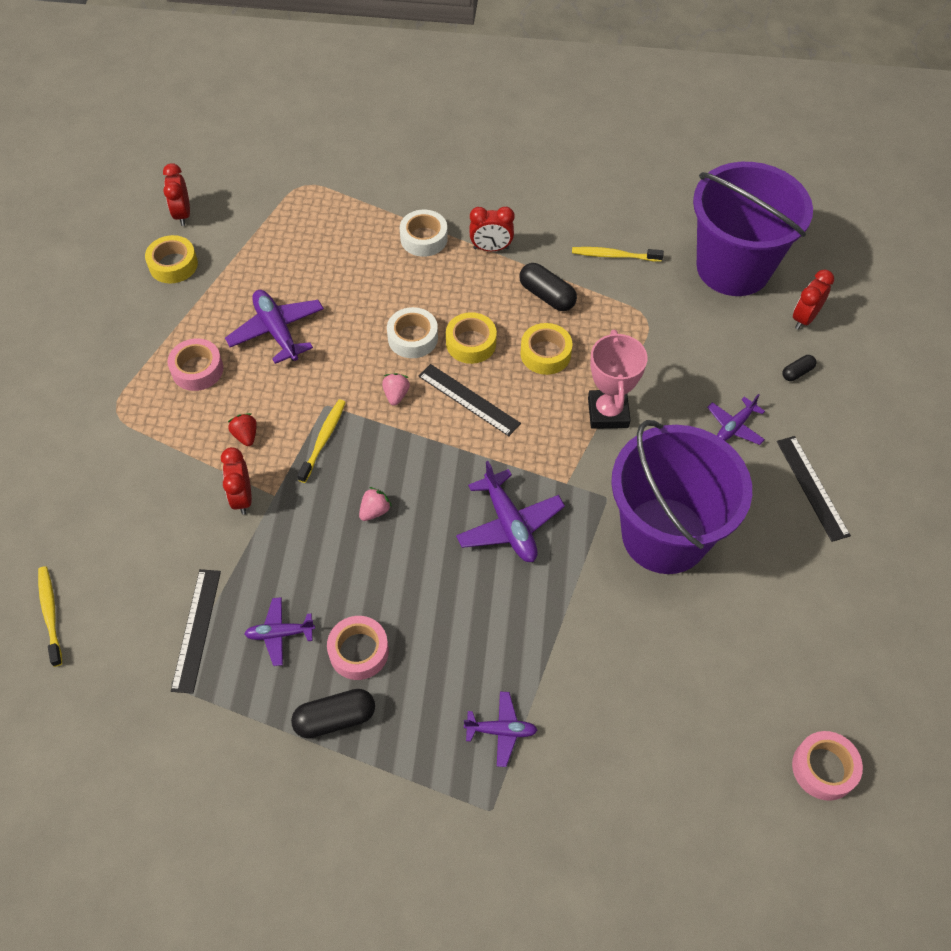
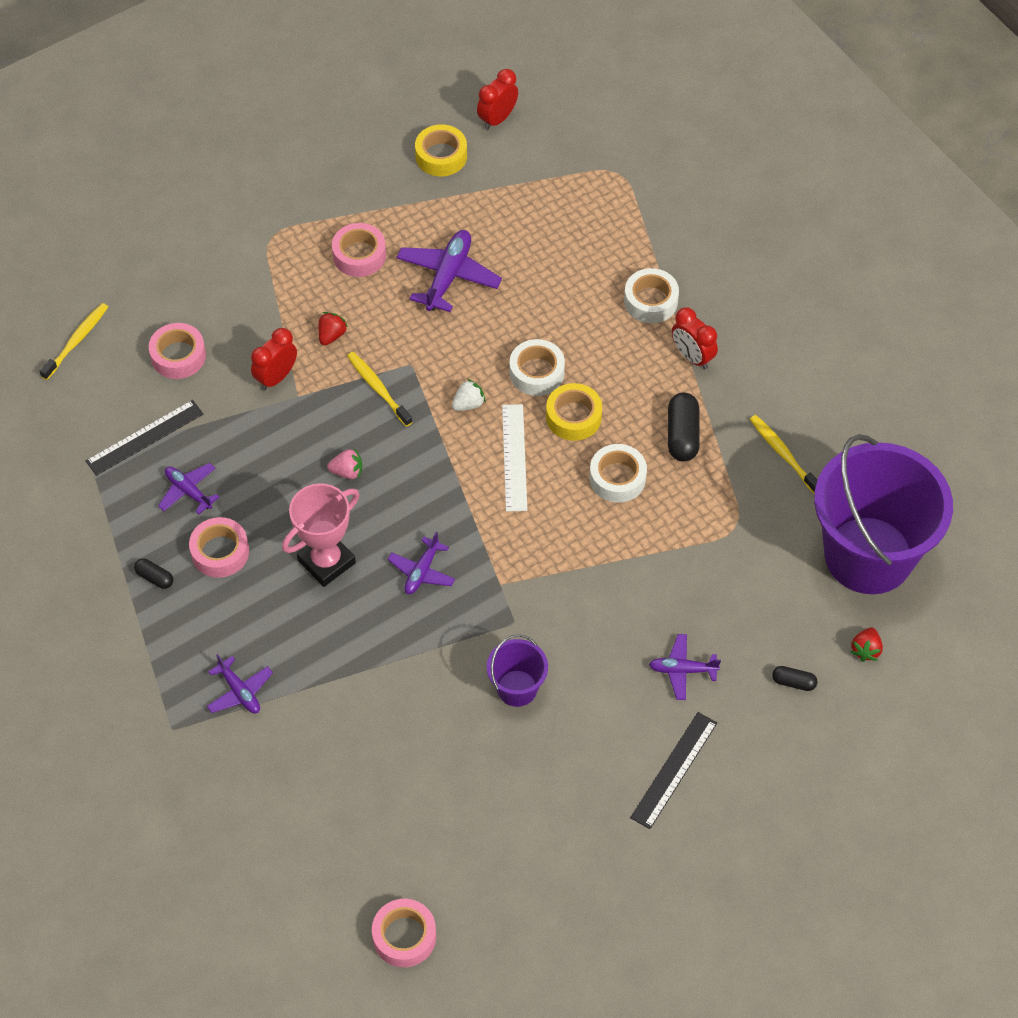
camera: 50 degrees right, 0 degrees up
(148, 550) = (178, 356): none -> pink tape
(323, 439) = (378, 388): yellow toothbrush -> yellow toothbrush turned 105 degrees counterclockwise
(335, 718) = (154, 578): black capsule -> black capsule, size x0.56
(396, 395) = (468, 404): pink strawberry -> white strawberry
(469, 399) = (514, 457): black ruler -> white ruler
(509, 525) = (422, 571): purple plane -> purple plane, size x0.61
(545, 354) = (617, 478): yellow tape -> white tape
(608, 412) = (601, 566): pink trophy -> pink trophy (326, 561)
(664, 535) = (517, 688): purple bucket -> purple bucket, size x0.44
(804, 318) = (865, 650): red clock -> red strawberry

